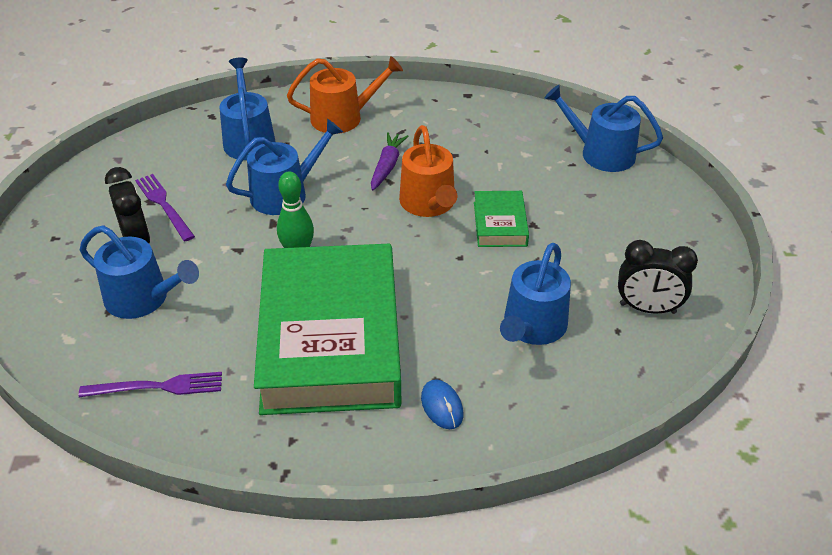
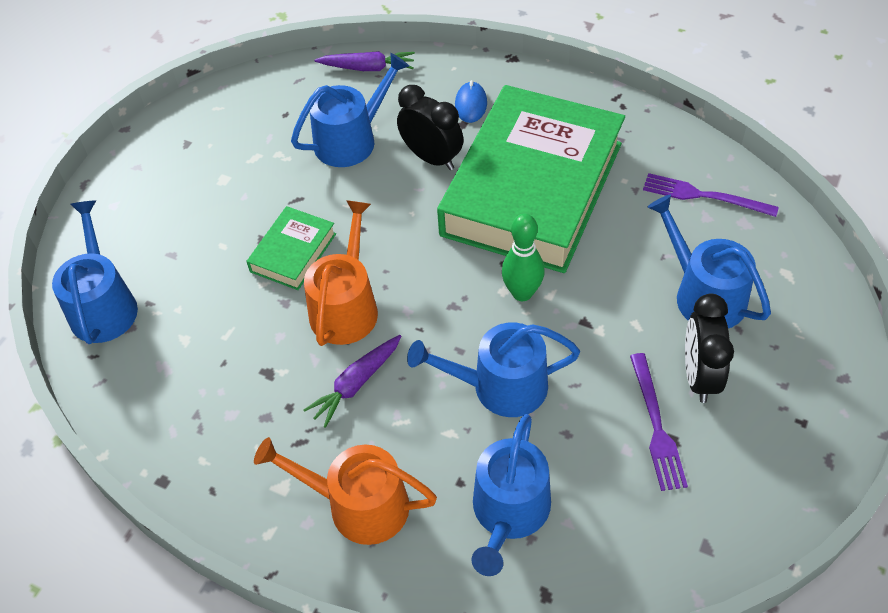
camera: 150 degrees left, 10 degrees up
(583, 411) = (368, 68): none -> purple carrot
(601, 153) = (103, 306): blue watering can -> blue watering can turned 150 degrees counterclockwise
(647, 308) = (243, 123): black clock -> black clock (432, 158)

